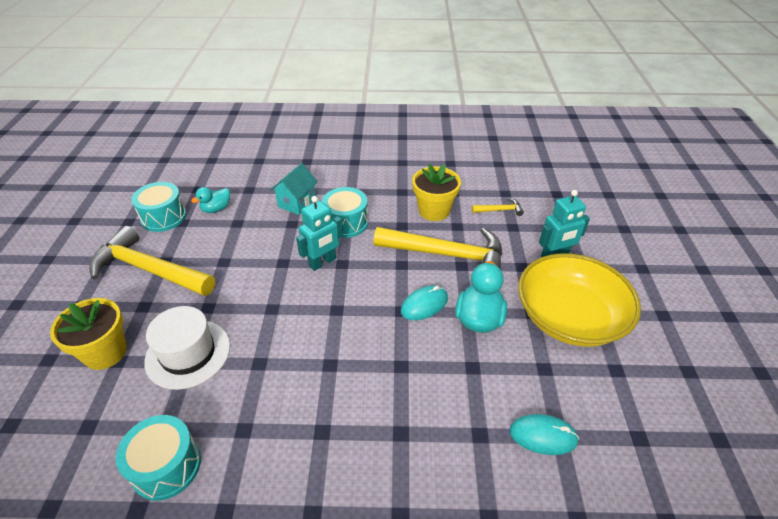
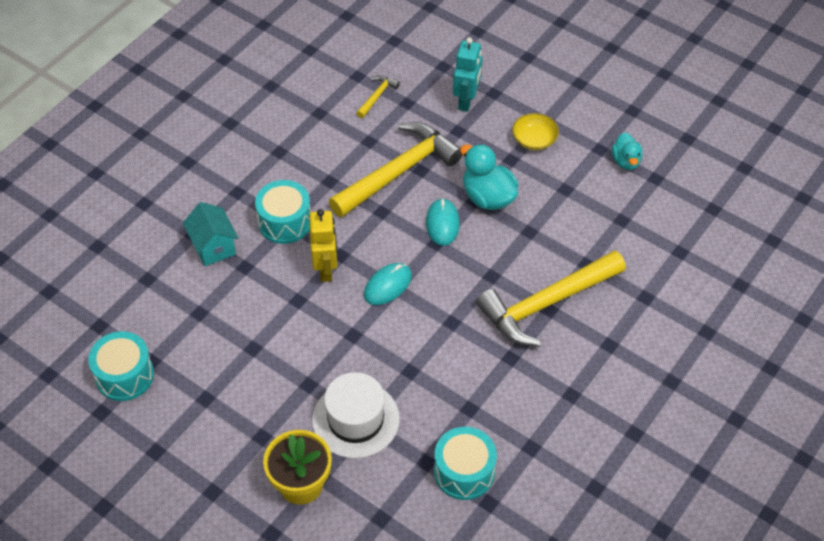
camera: 55 degrees left, 10 degrees up
(149, 269) = (207, 416): yellow hammer -> yellow hammer (546, 304)
(216, 209) = (156, 322): turquoise duck -> turquoise duck (626, 161)
(322, 262) = (326, 269): turquoise robot -> yellow robot
(434, 211) = (332, 144): yellow flower pot -> none
(543, 436) = (614, 229): turquoise mouse -> turquoise mouse (388, 285)
(569, 317) = (534, 139): yellow bowl -> yellow bowl, size x0.42

